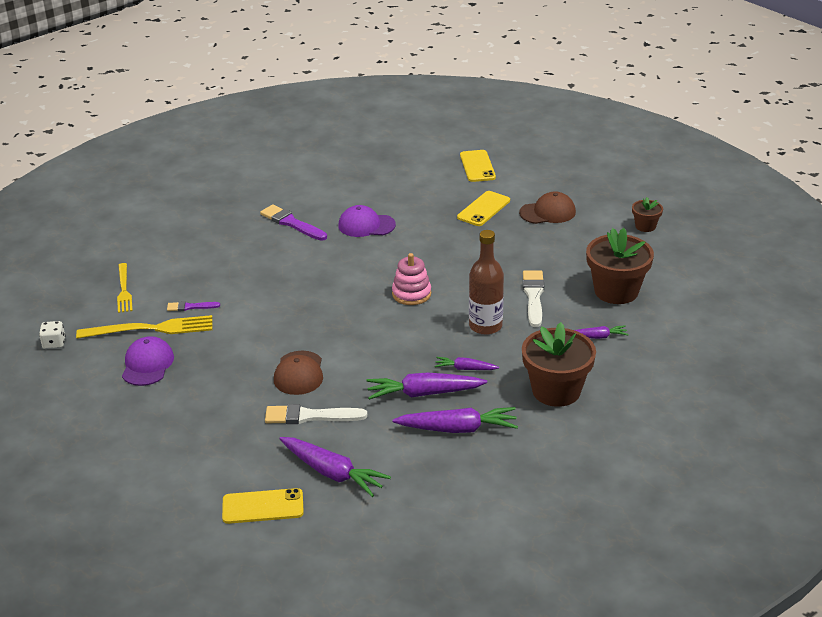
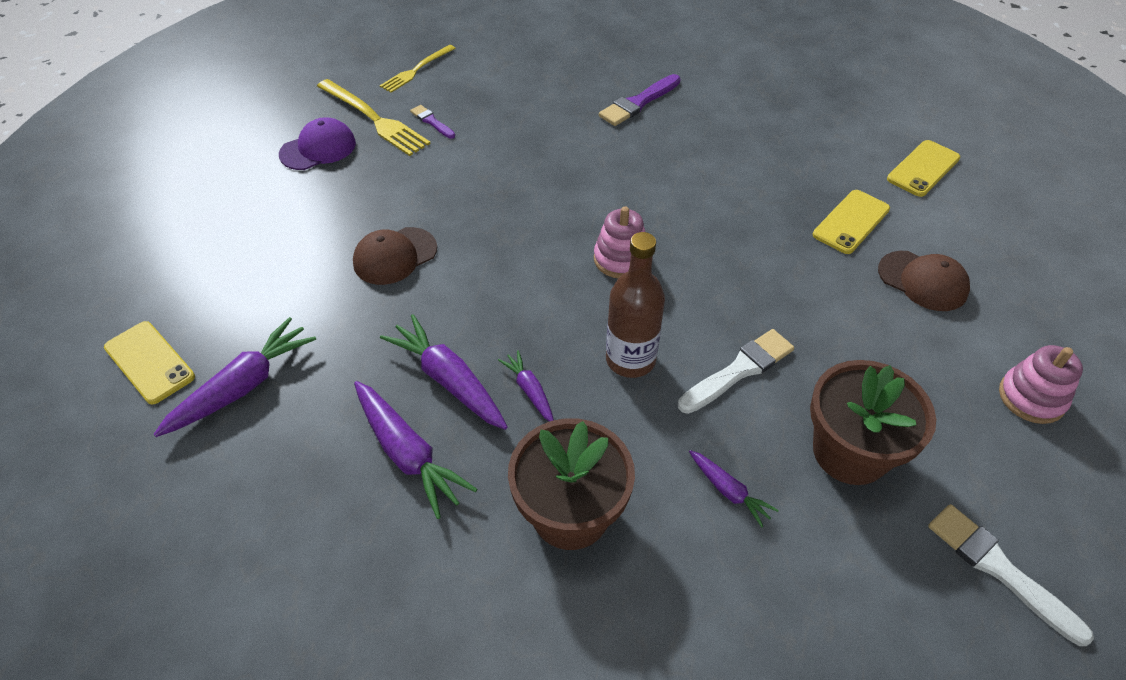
camera: 50 degrees right, 15 degrees up
(54, 344) = (300, 80): white dice -> none
(292, 223) = (638, 103): purple brush -> purple brush turned 135 degrees counterclockwise
(310, 416) = (329, 308): white brush -> white brush (999, 569)
(333, 473) = (243, 386): purple carrot -> purple carrot turned 135 degrees counterclockwise
(366, 225) = (700, 153): purple cap -> none
(483, 209) = (851, 222): yellow phone -> yellow phone turned 45 degrees counterclockwise
(645, 226) = (1031, 398): brown flower pot -> pink stacking toy

